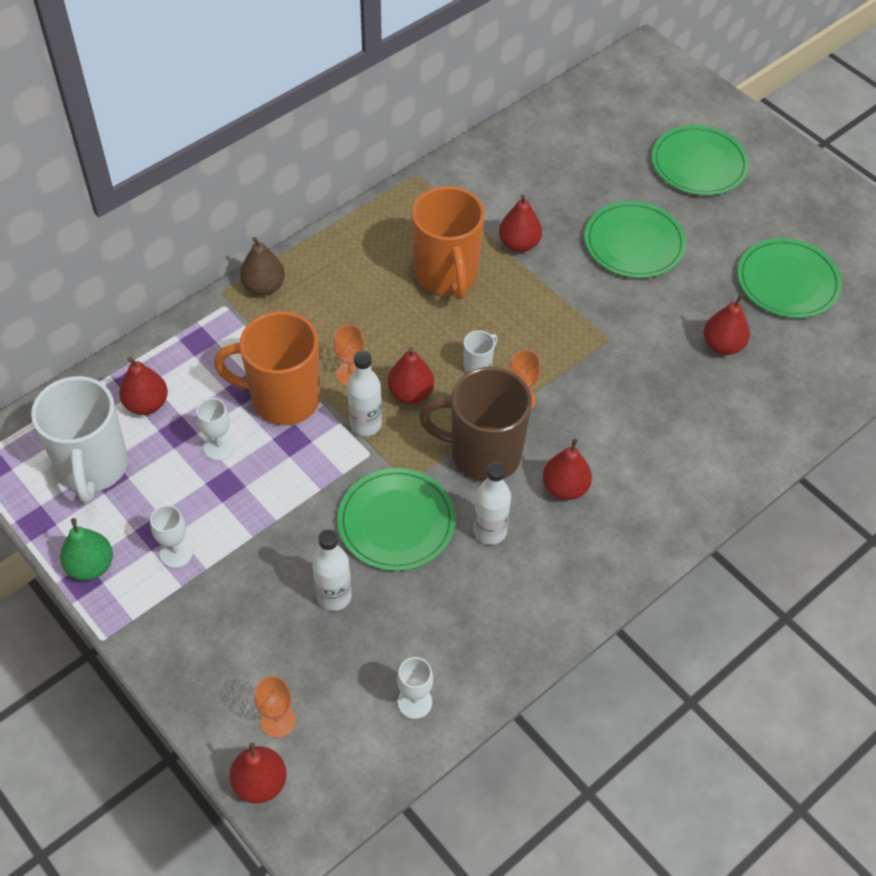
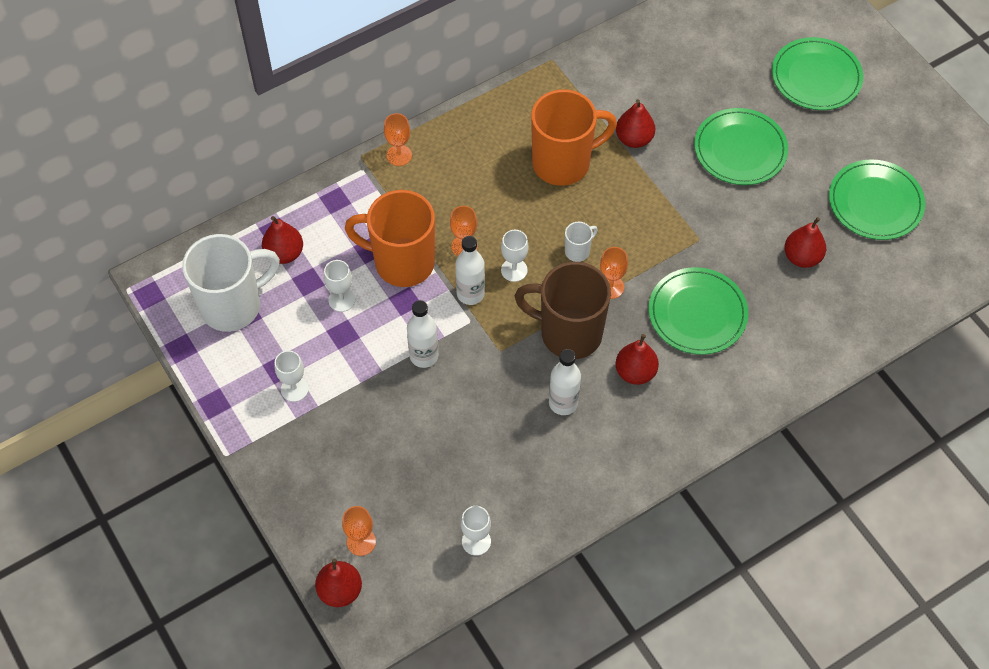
camera: 10 degrees right, 5 degrees up
(91, 566) = (222, 391): green pear -> none
(93, 468) = (233, 305): white mug -> white mug turned 120 degrees counterclockwise
(264, 286) = (399, 155): brown pear -> orange goblet
(334, 596) = (421, 443): white bottle -> white bottle (424, 356)
(396, 522) = (484, 385): green plate -> green plate (697, 313)
(410, 393) = (514, 270): red pear -> white goblet
(446, 276) = (563, 163): orange mug -> orange mug turned 105 degrees counterclockwise

